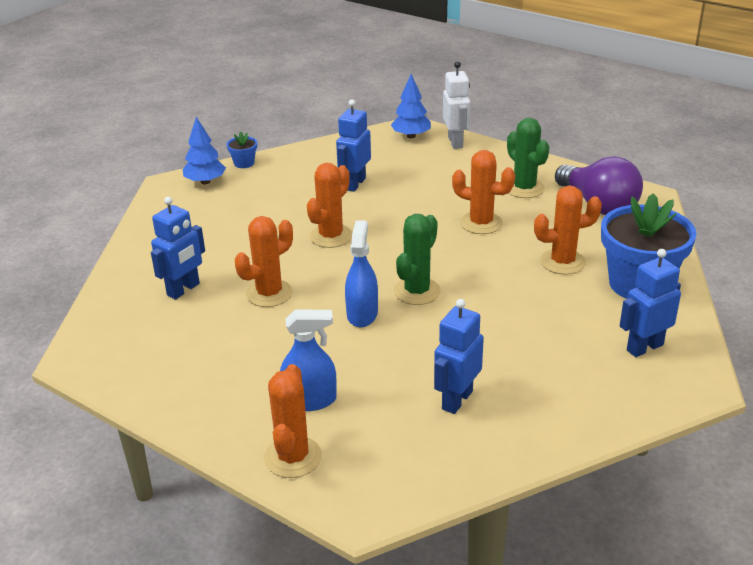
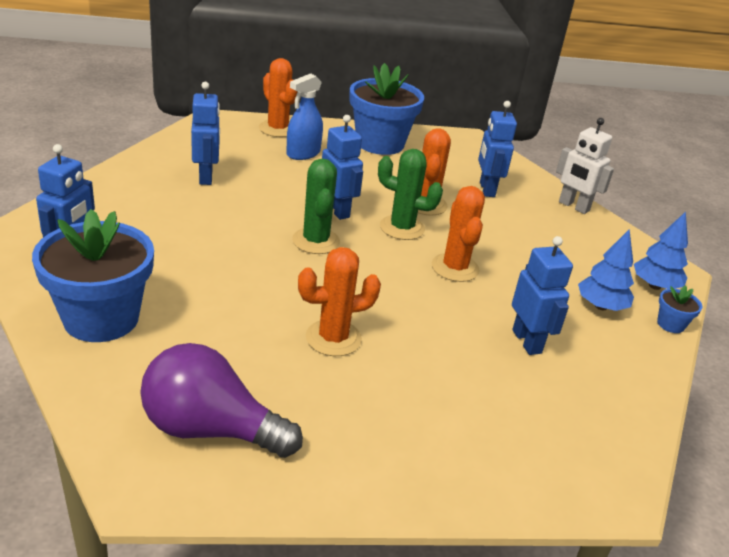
camera: 135 degrees right, 0 degrees up
(197, 386) = (380, 143): none -> blue flower pot
(362, 314) = (337, 210): blue spray bottle -> blue robot
(411, 136) = (589, 468): blue tree -> blue tree (601, 306)
(455, 142) = (518, 484): white robot -> white robot (573, 206)
(524, 188) = (333, 420): green cactus -> green cactus (402, 228)
(562, 262) = (203, 318): orange cactus -> none

